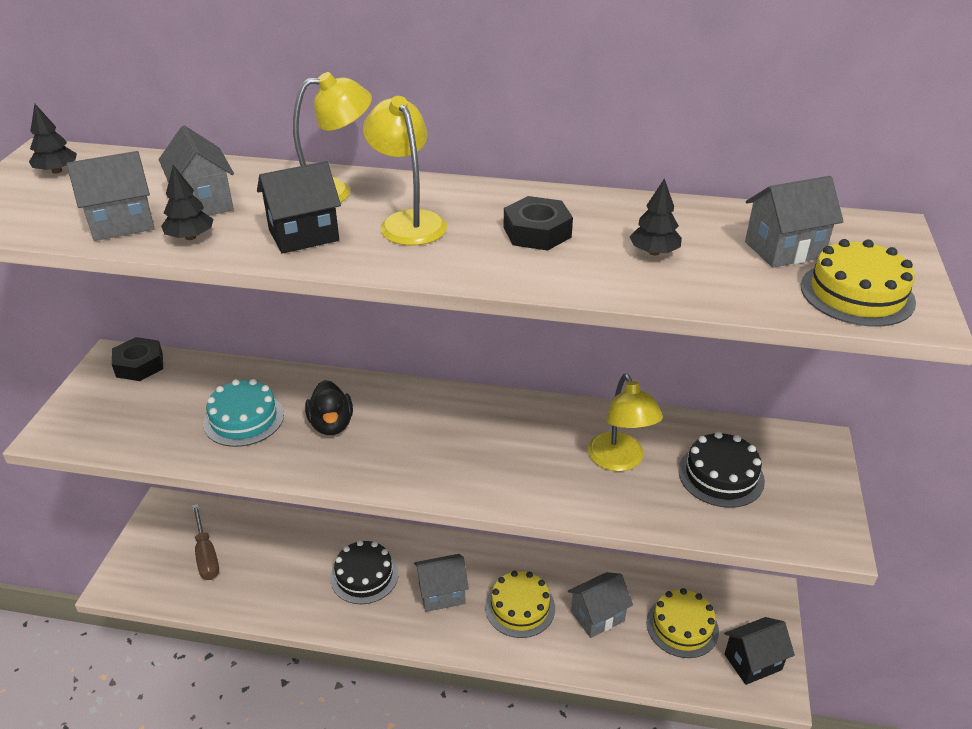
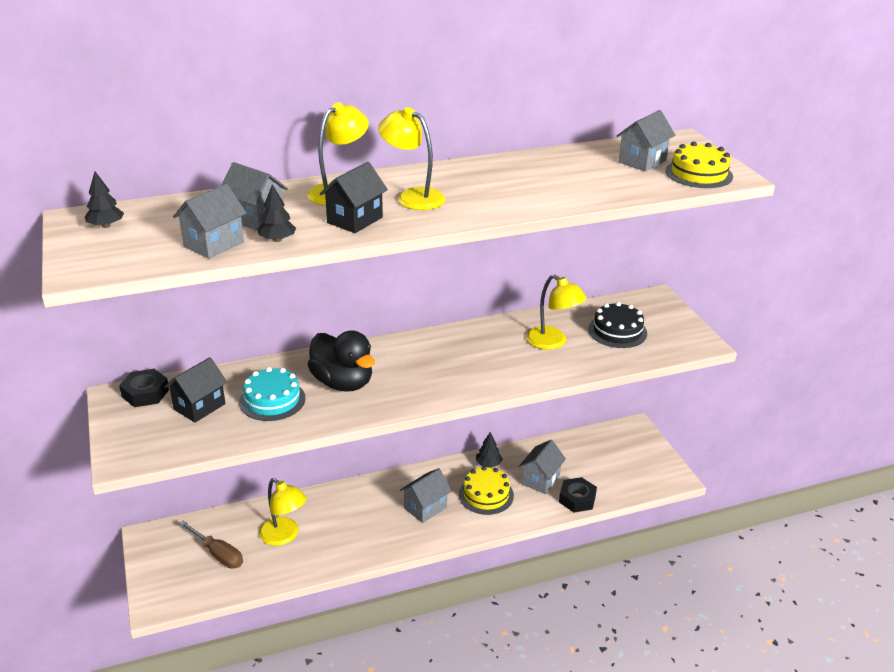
camera: 30 degrees left, 5 degrees down
(279, 563) = (284, 536): none -> yellow lamp
(331, 425) = (343, 383): black duck -> black duck, size x1.53
(364, 576) = (359, 518): black cake -> none
(537, 232) = (499, 184): black nut -> black nut (577, 499)
(654, 252) = (576, 179): black tree -> black tree (488, 464)
(682, 626) = (597, 465): yellow cake -> none
(752, 662) = (651, 468): black house -> black house (199, 406)

